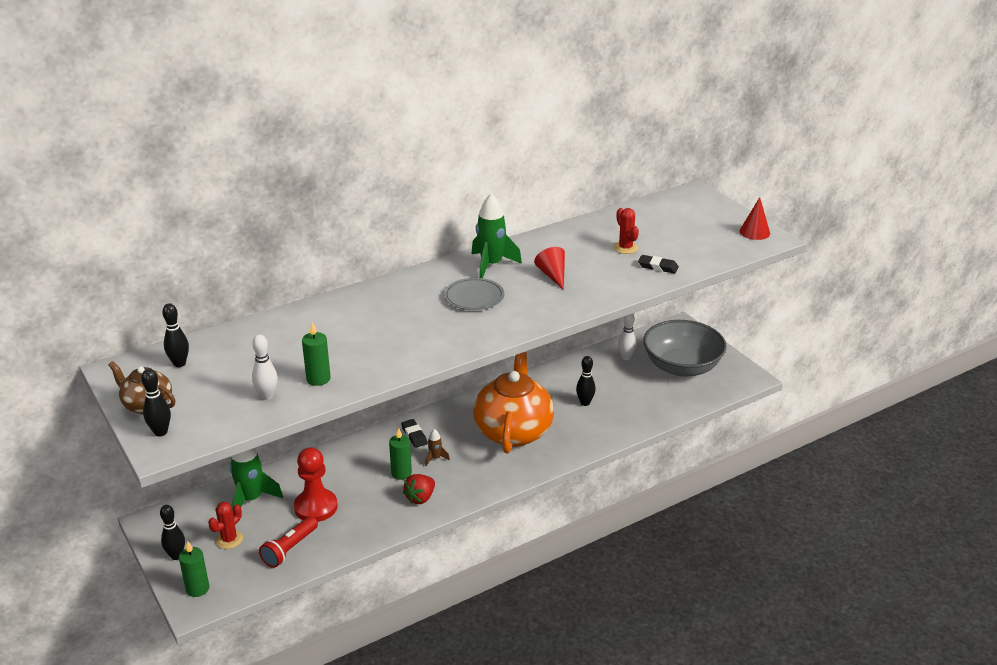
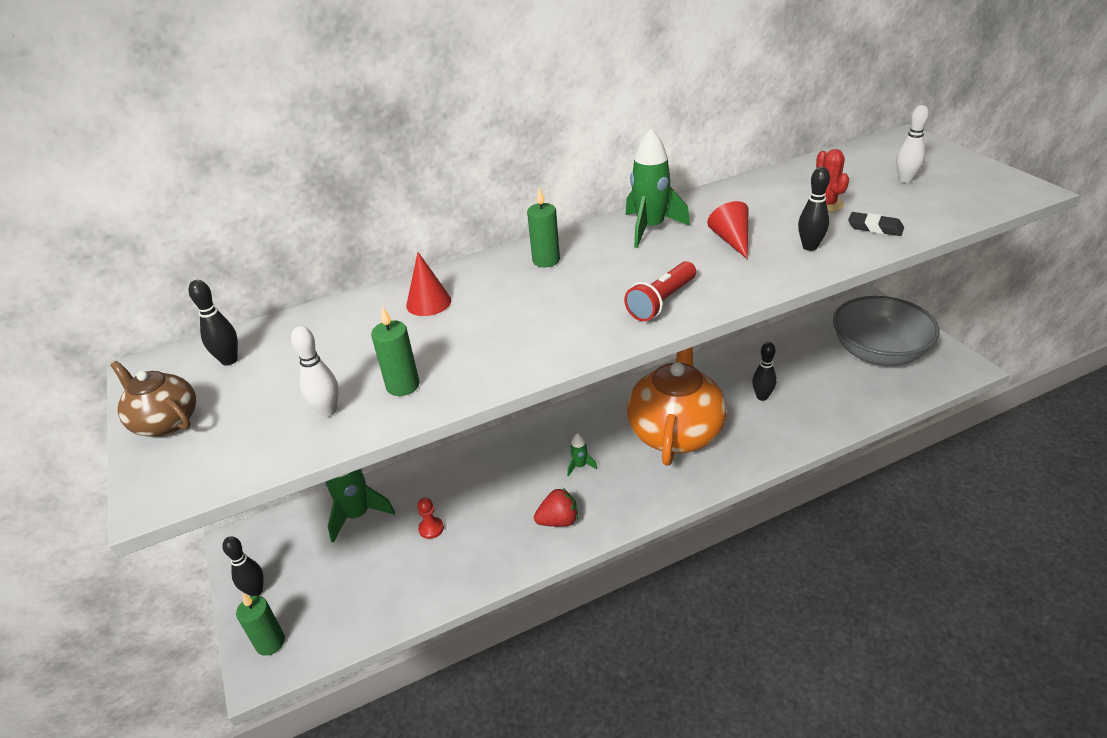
camera: 10 degrees right, 5 degrees up
(160, 432) = (167, 466): black bowling pin -> black bowling pin (810, 247)
(229, 539) = (322, 570): red cactus -> none
(289, 549) = (391, 588): red flashlight -> red flashlight (661, 302)
(316, 507) = (431, 528): red pawn -> red pawn, size x0.48
(401, 473) = (538, 485): green candle -> green candle (546, 260)
(414, 435) = (557, 435): black eraser -> none
(420, 498) = (558, 521): red strawberry -> red strawberry turned 150 degrees counterclockwise
(435, 458) = (580, 466): brown rocket -> green rocket
(474, 297) = (626, 269): grey plate -> none
(626, 357) = (808, 340): white bowling pin -> white bowling pin (905, 180)
(754, 232) = (1000, 182): red cone -> red cone (428, 303)

